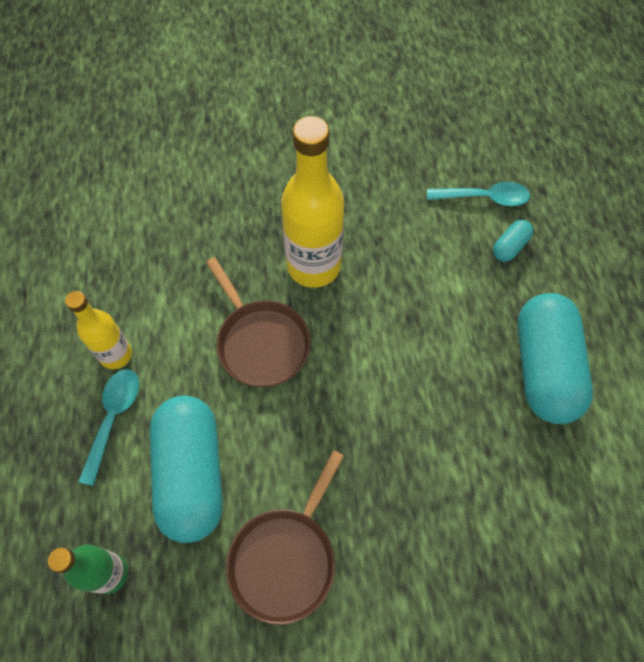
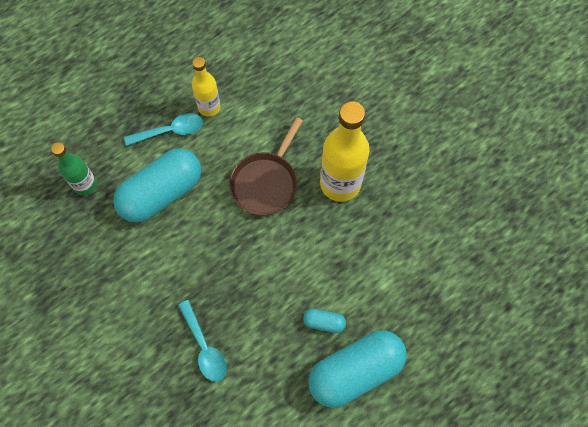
camera: 60 degrees right, 5 degrees up
(285, 558) = (141, 272): brown pan -> none
(484, 198) = (471, 268): turquoise spoon -> turquoise spoon (204, 347)
(509, 246) = (440, 305): turquoise capsule -> turquoise capsule (324, 322)

